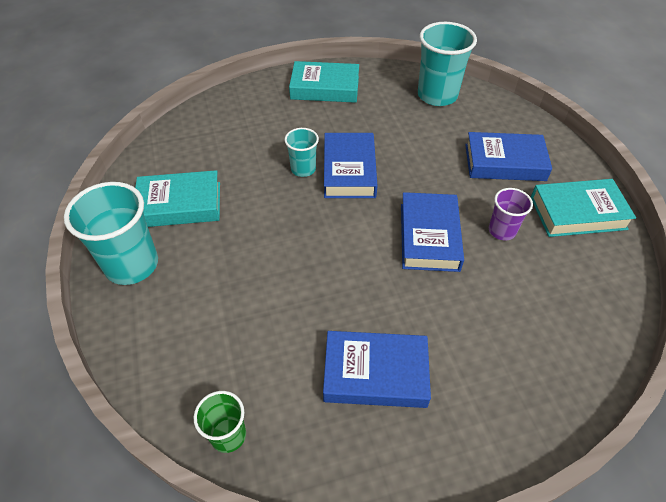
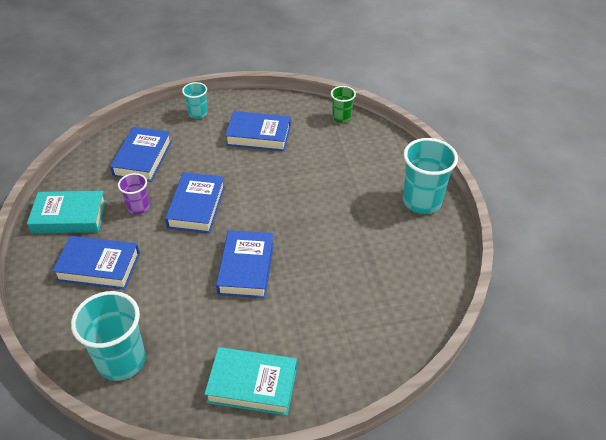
camera: 175 degrees left, 5 degrees down
(179, 204) = (397, 245): turquoise book -> none
(303, 169) = (289, 272): turquoise cup -> turquoise cup (198, 113)
(541, 309) = (142, 158): none -> blue book

